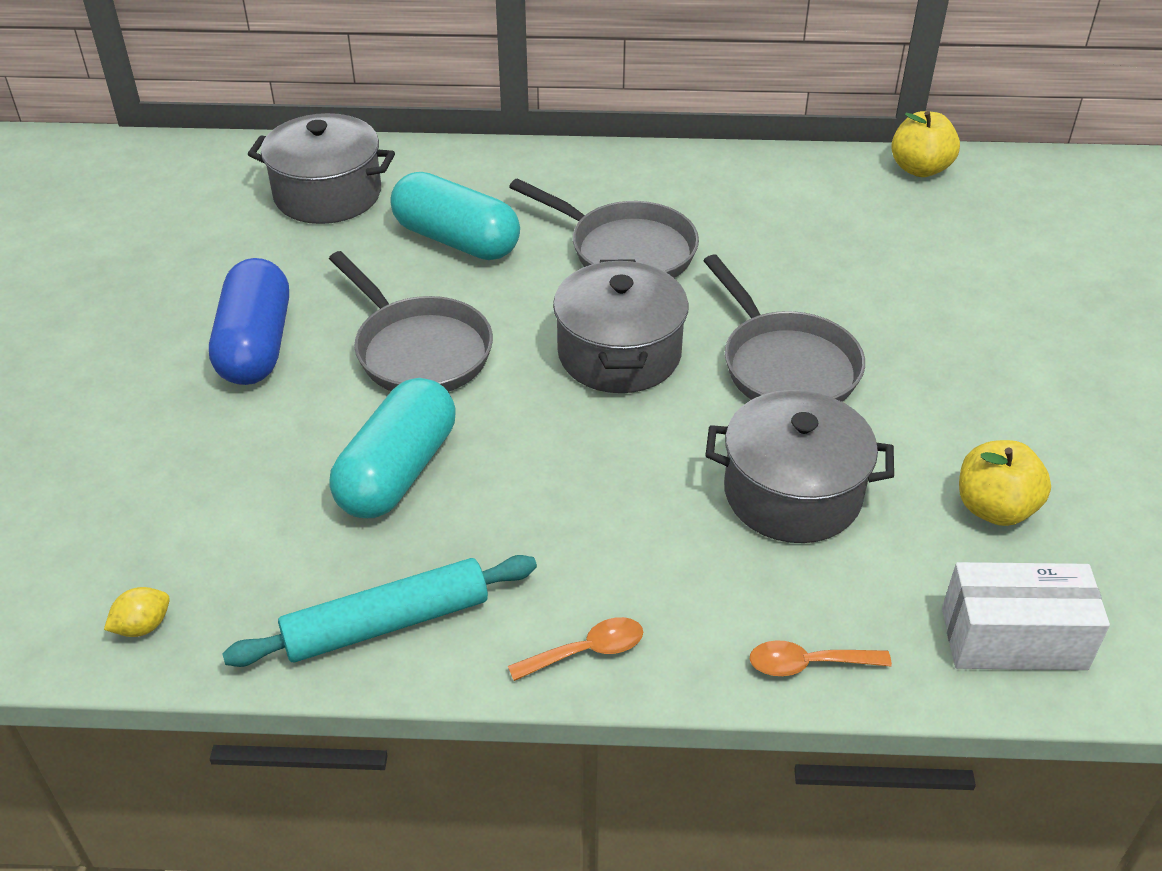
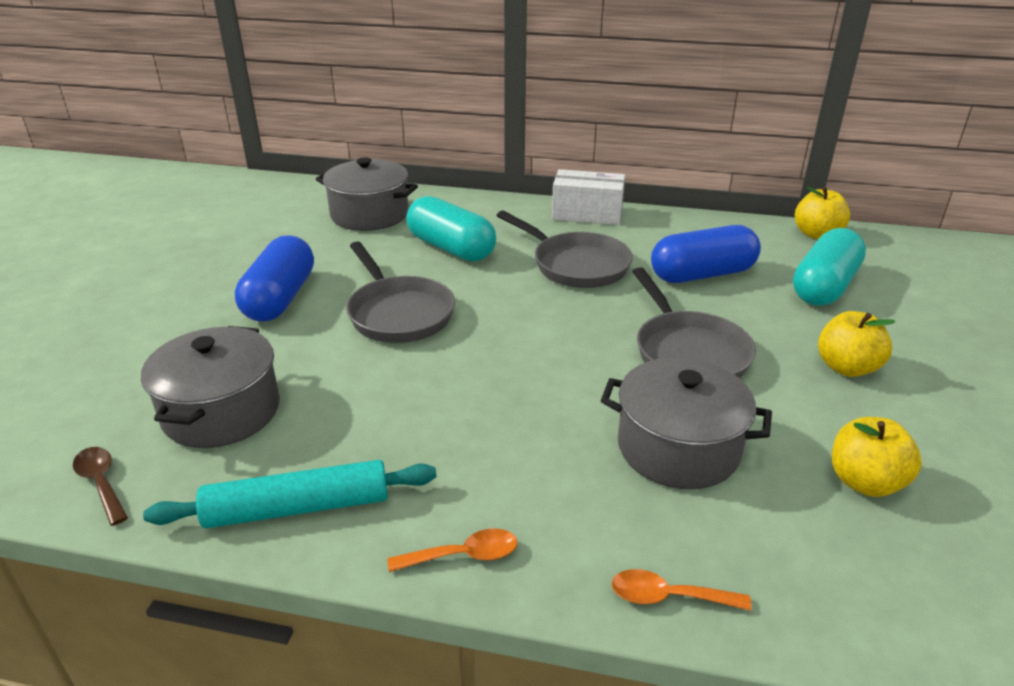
camera: 10 degrees right, 10 degrees down
(143, 626) = (101, 483): yellow lemon -> brown spoon
(398, 472) = (351, 393): turquoise capsule -> turquoise capsule (824, 287)
(619, 354) = (553, 330): grey pot -> grey pot (221, 411)
(786, 248) = (702, 274): none -> blue capsule
(967, 365) = (846, 367): none -> yellow apple
(1013, 639) = (878, 602): white box -> white box (587, 214)

